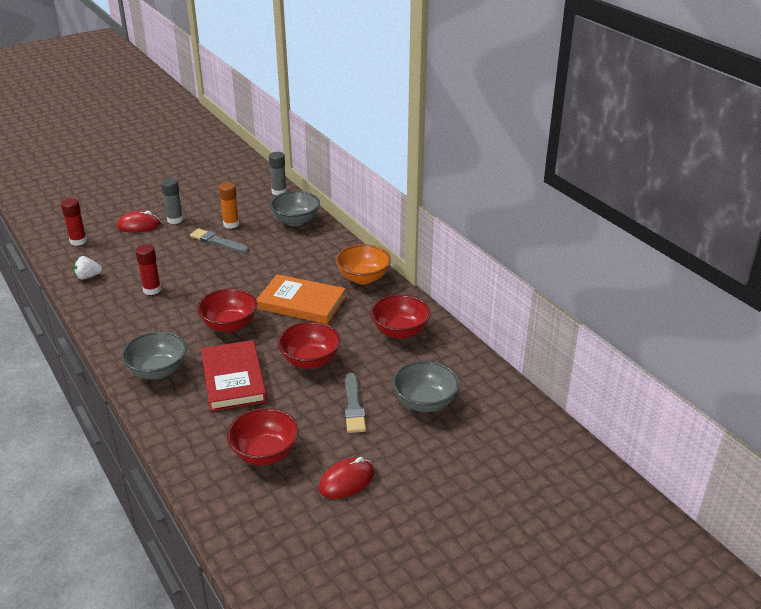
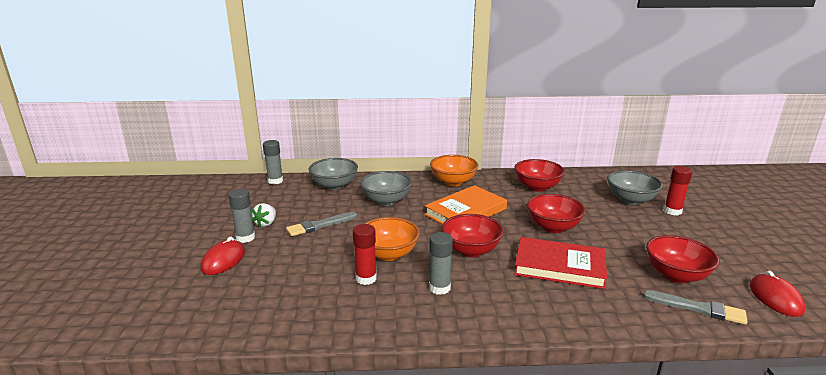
camera: 60 degrees left, 10 degrees down
(78, 241) = (196, 308): red glue stick -> red glue stick (672, 211)
(88, 276) = (288, 316): white strawberry -> white strawberry (266, 223)
(158, 371) = (521, 305): grey bowl -> grey bowl (386, 201)
(159, 326) = (439, 288): none -> grey glue stick
(194, 288) = (388, 254): none -> orange bowl
(231, 224) = (298, 212): orange glue stick -> none
(346, 481) = (719, 249): red mouse -> red mouse (775, 298)
(353, 406) = (624, 224): grey brush -> grey brush (698, 308)

